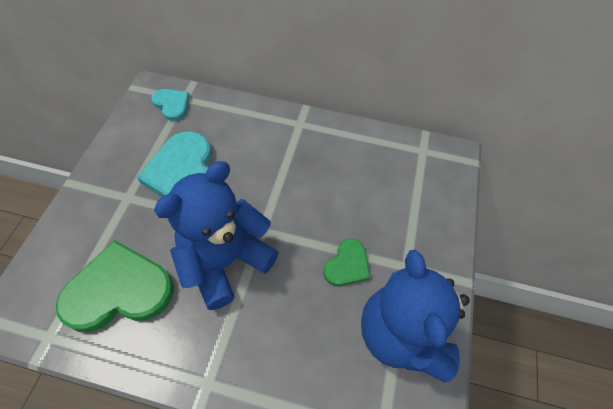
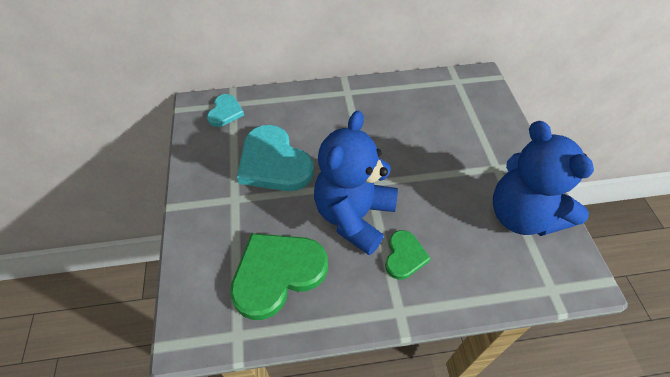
camera: 20 degrees left, 5 degrees down
(172, 105) = (225, 112): turquoise heart -> turquoise heart turned 75 degrees clockwise
(347, 265) = (452, 183): green heart -> green heart (404, 256)

